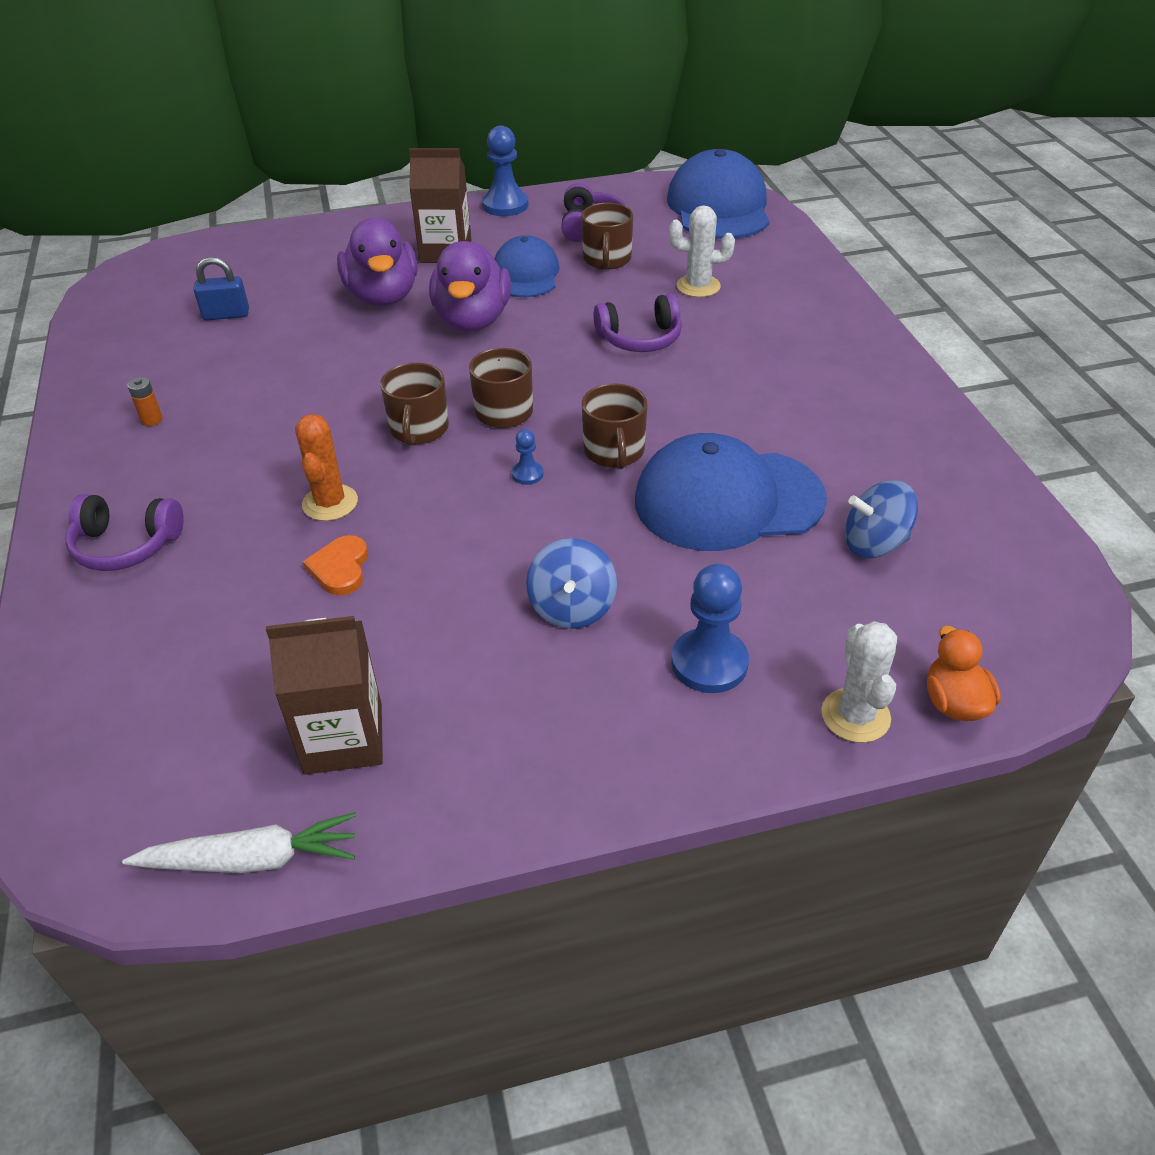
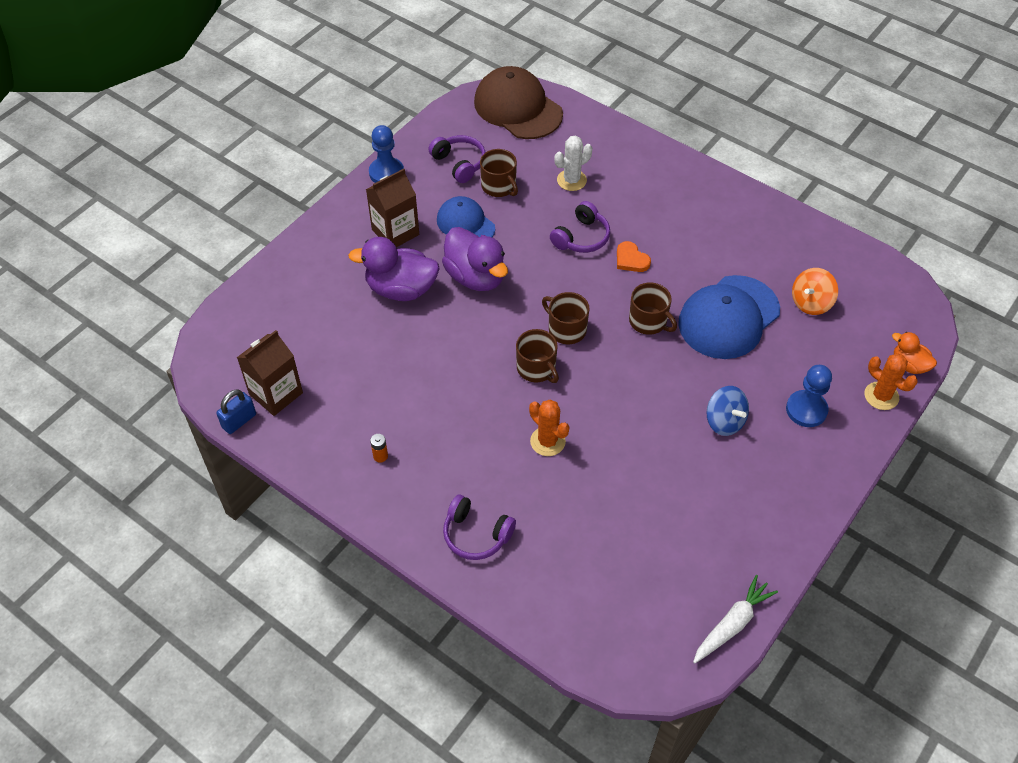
camera: 40 degrees left, 10 degrees up
(126, 545) = (476, 534): purple headphones -> purple headphones turned 60 degrees clockwise
(226, 315) = (321, 359): blue padlock -> blue padlock (239, 421)
(340, 568) = (599, 473): orange heart -> orange heart (631, 259)
(343, 738) = (704, 550): brown carton -> brown carton (276, 393)
(383, 296) = (401, 289): purple duck -> purple duck turned 150 degrees clockwise
(527, 474) = (623, 361): blue pawn -> none
(719, 207) = (518, 108): blue cap -> brown cap
(855, 715) = (881, 396): white cactus -> orange cactus
(874, 543) = (811, 303): blue spinning top -> orange spinning top

